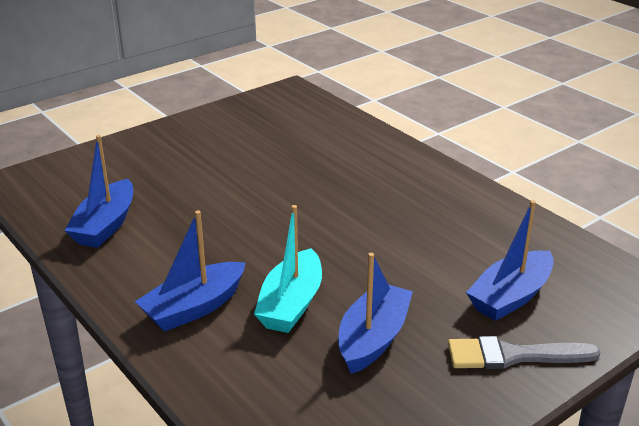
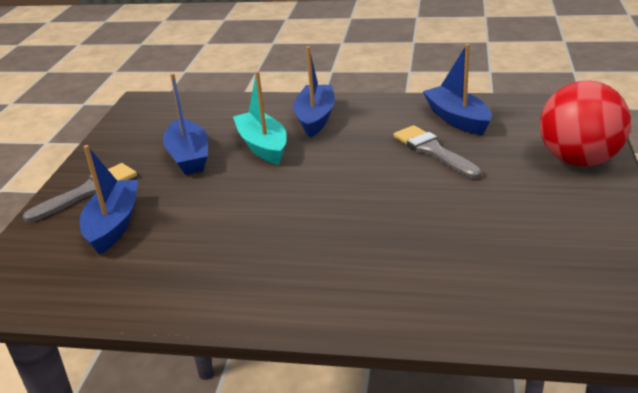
camera: 140 degrees right, 0 degrees up
(128, 152) = (579, 160): none -> red ball
(184, 211) = (433, 151): none -> grey brush

